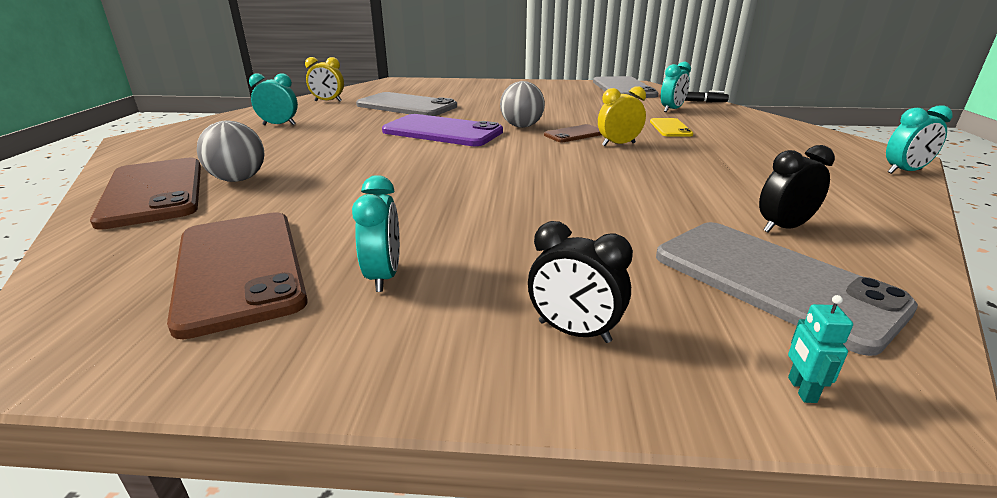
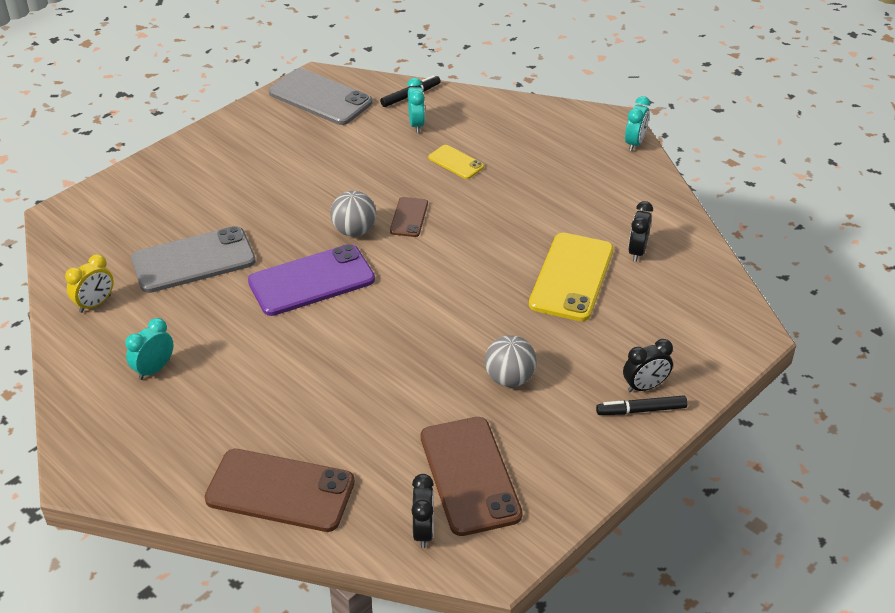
camera: 50 degrees left, 15 degrees up
(109, 275) = (423, 531): none -> black clock
(238, 179) = (302, 438): grey ball -> grey ball (509, 378)
(239, 268) = (469, 475): brown phone -> brown phone turned 60 degrees clockwise
(384, 276) = (536, 423): turquoise clock -> none
(519, 350) = (641, 410): none -> black marker
(618, 144) = (457, 213): yellow clock -> none
(658, 209) = (571, 277): none -> yellow phone
(773, 281) = (671, 299): grey phone -> none
(801, 390) = (729, 353): turquoise robot -> none

